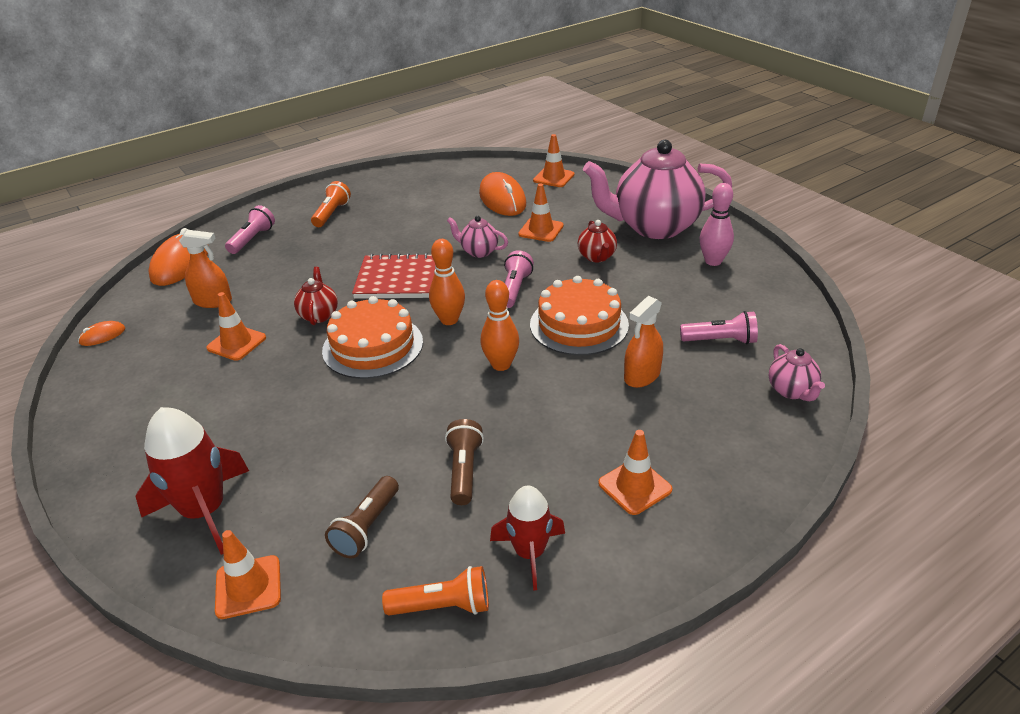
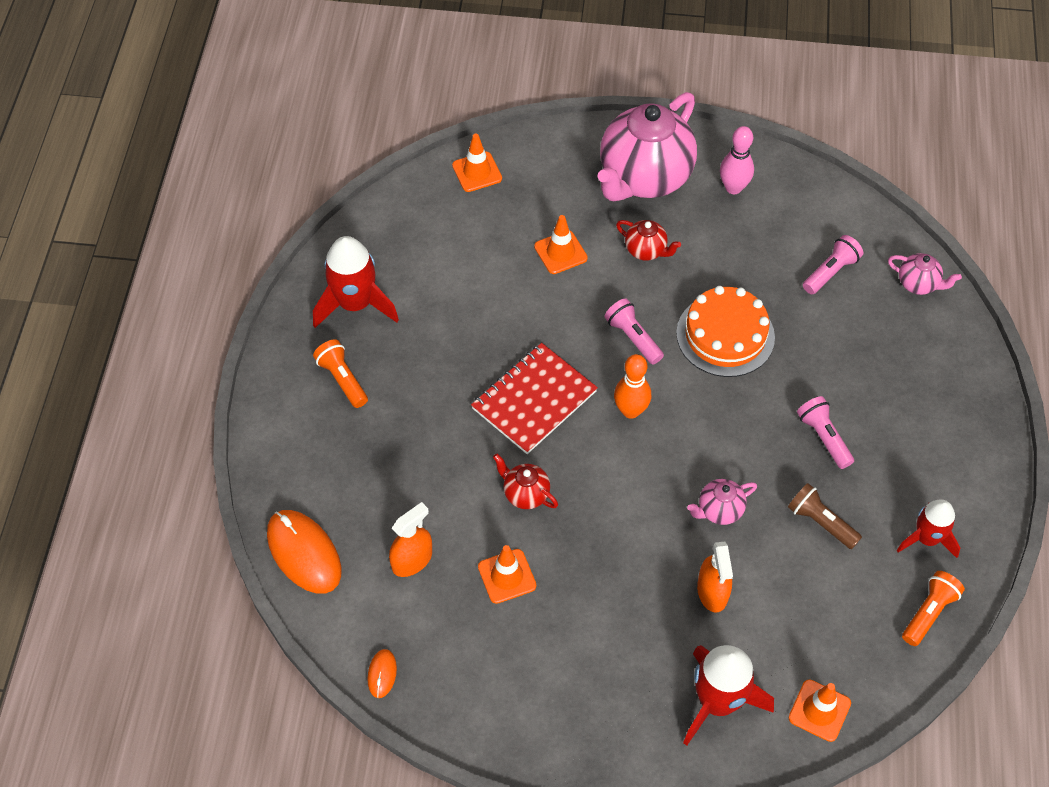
camera: 50 degrees left, 20 degrees up
(252, 239) = (321, 471): pink flashlight -> pink flashlight (823, 437)
(367, 527) = (824, 612): brown flashlight -> none
(373, 346) = (614, 484): orange cake -> none
(394, 191) = (355, 304): none -> red rocket
(479, 251) = (546, 319): pink teapot -> pink teapot (719, 510)
(501, 365) = (725, 419): orange bowling pin -> none
(502, 199) = (472, 237): orange mouse -> none
(635, 486) = (922, 441): orange traffic cone -> none
(642, 375) = (822, 348): orange spray bottle -> orange spray bottle (712, 592)

